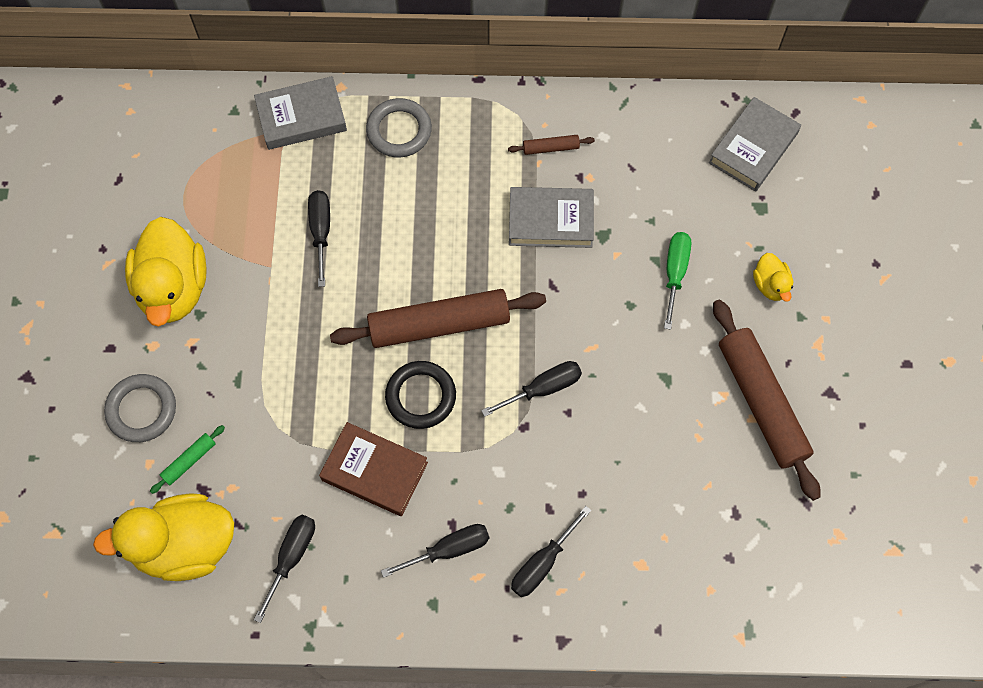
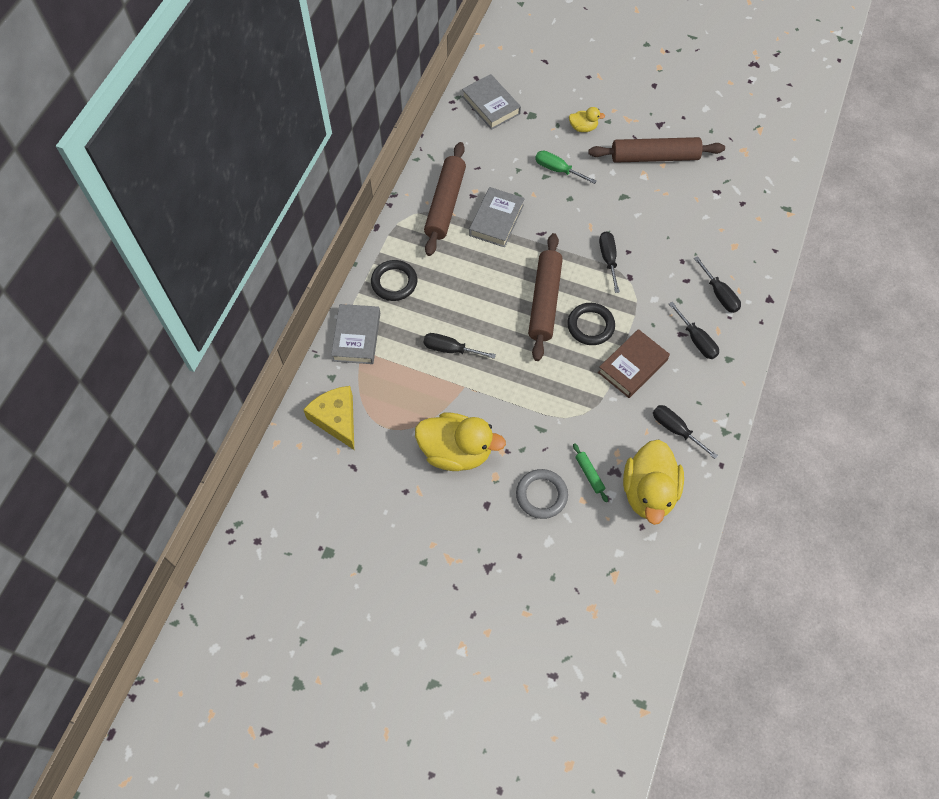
camera: 70 degrees left, 5 degrees down
(177, 138) = (336, 419): none -> yellow cheese
(399, 130) = (394, 282): grey ring -> black ring
(449, 549) = (696, 340): black screwdriver -> black screwdriver turned 150 degrees clockwise
(550, 148) = (445, 204): brown rolling pin -> brown rolling pin, size x2.36

